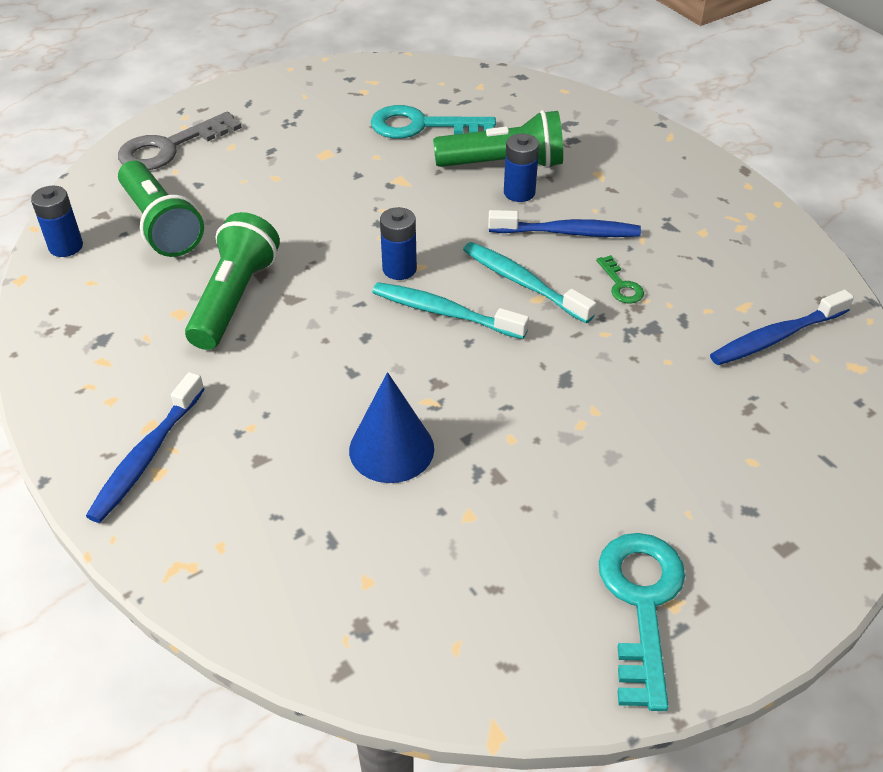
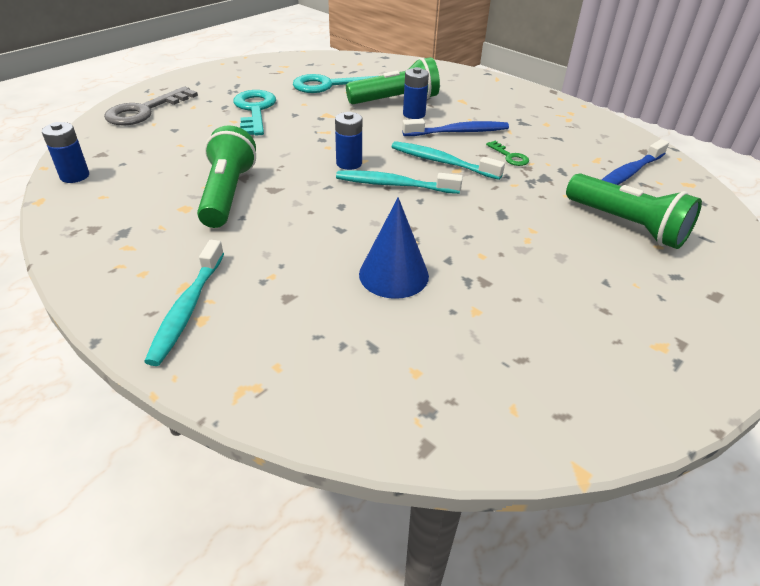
camera: 15 degrees left, 5 degrees down
(146, 456) = (187, 309): blue toothbrush -> turquoise toothbrush
(161, 225) = (152, 155): green flashlight -> green flashlight (627, 225)
(641, 603) = (639, 350): turquoise key -> turquoise key (254, 110)

